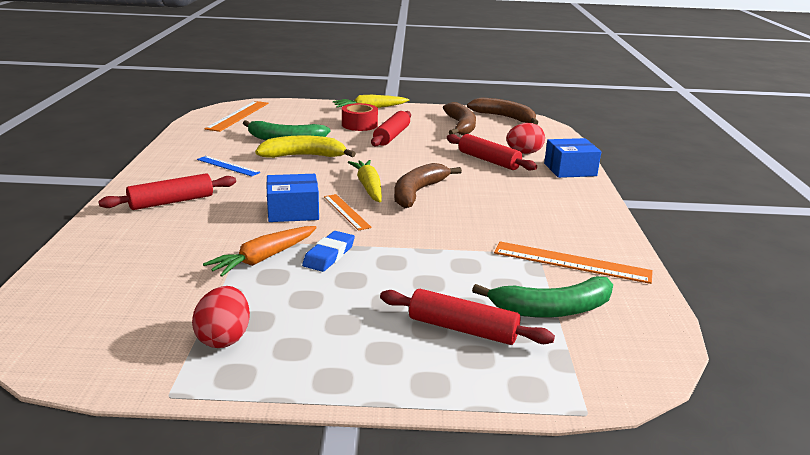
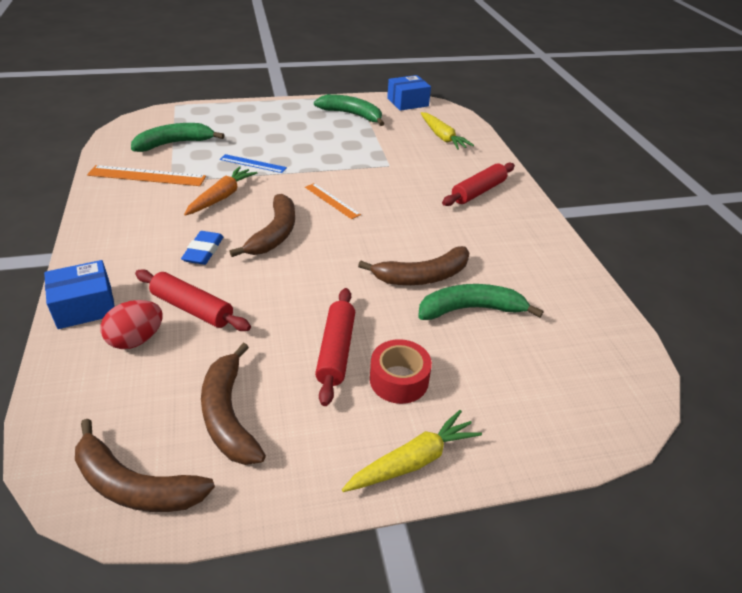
camera: 165 degrees right, 15 degrees up
(224, 338) = (352, 115): red egg -> green banana
(228, 166) = (483, 244): blue ruler -> blue ruler (253, 163)
(238, 115) = (595, 369): orange ruler -> none
(264, 258) = (366, 155): orange carrot -> orange carrot (221, 197)
(293, 211) = (375, 195): blue box -> blue box (407, 102)
(303, 156) = (422, 276): yellow banana -> brown banana
(329, 255) = (325, 161): blue eraser -> blue eraser (203, 251)
(368, 187) = (325, 234): yellow carrot -> yellow carrot (442, 137)
(462, 329) = (230, 129): red rolling pin -> none

